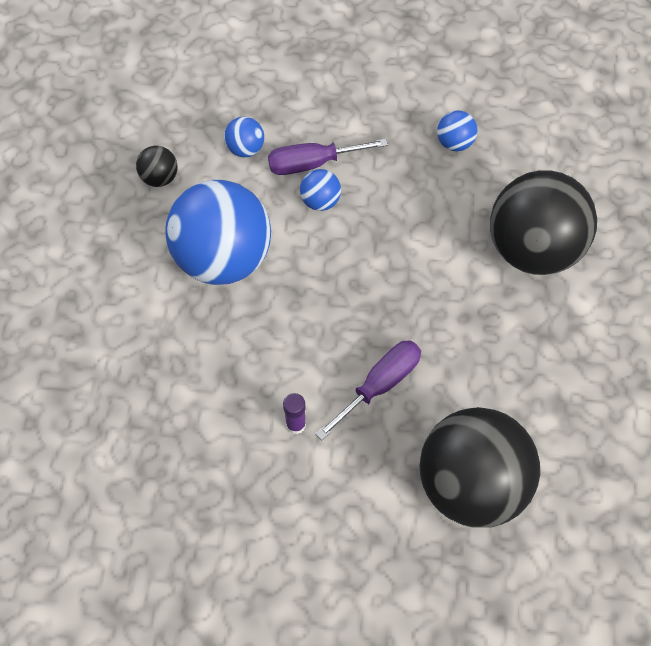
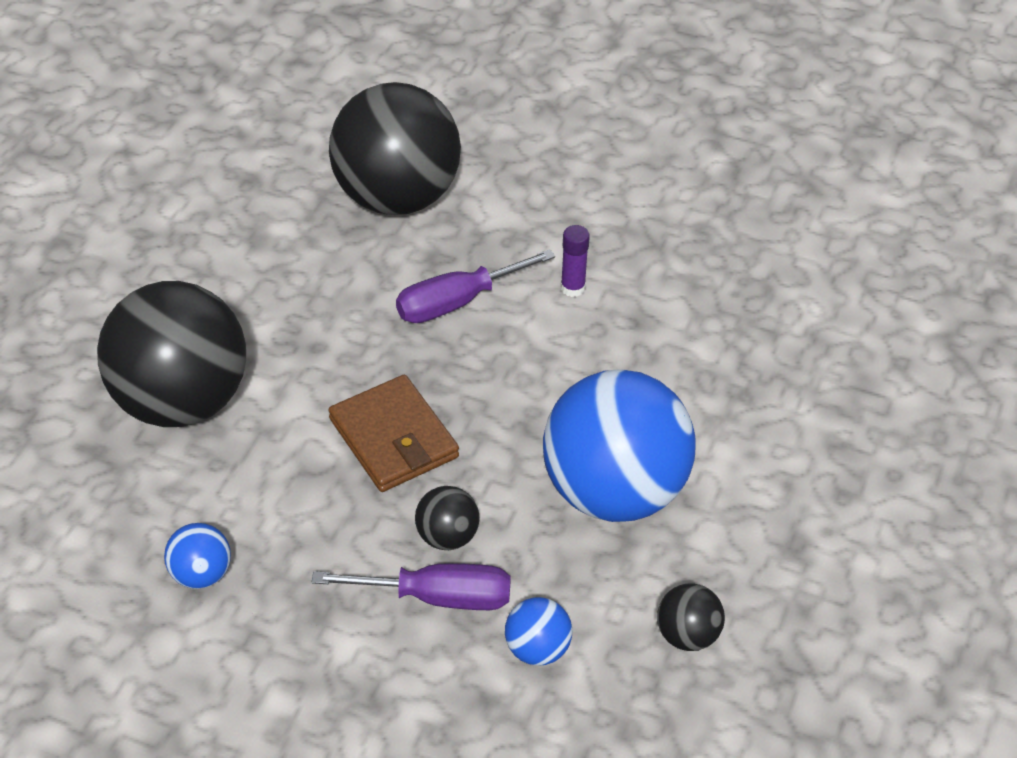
camera: 165 degrees left, 15 degrees down
(320, 201) = (447, 536): blue ball -> black ball
(380, 259) = (393, 438): none -> brown wallet

